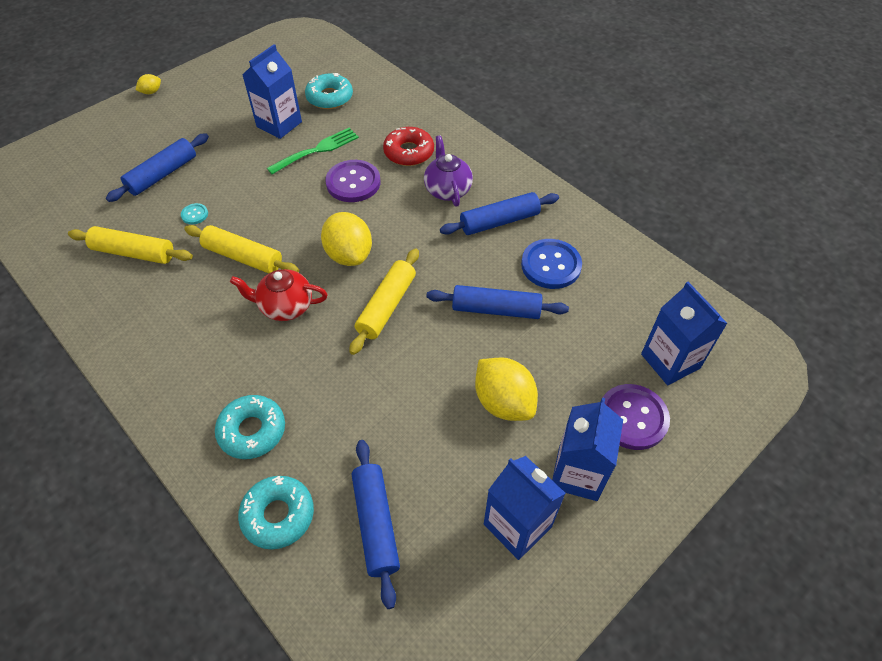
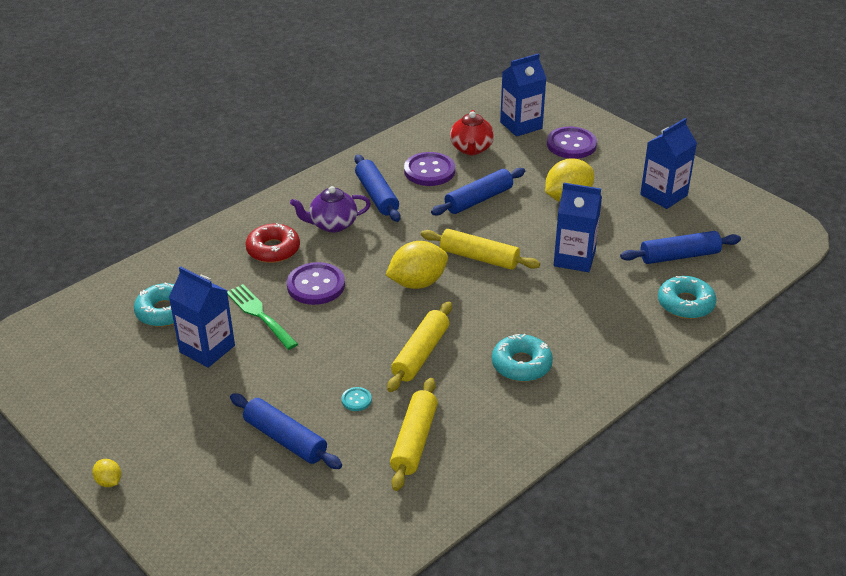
camera: 90 degrees left, 15 degrees down
(252, 431) = (617, 325): turquoise donut -> turquoise donut (521, 364)
(285, 307) = (483, 318): red teapot -> red teapot (471, 149)
(496, 309) = (479, 199): blue rolling pin -> blue rolling pin turned 45 degrees clockwise
(551, 265) = (429, 171): blue button -> purple button
(577, 473) = (619, 169): blue carton -> blue carton (574, 258)

